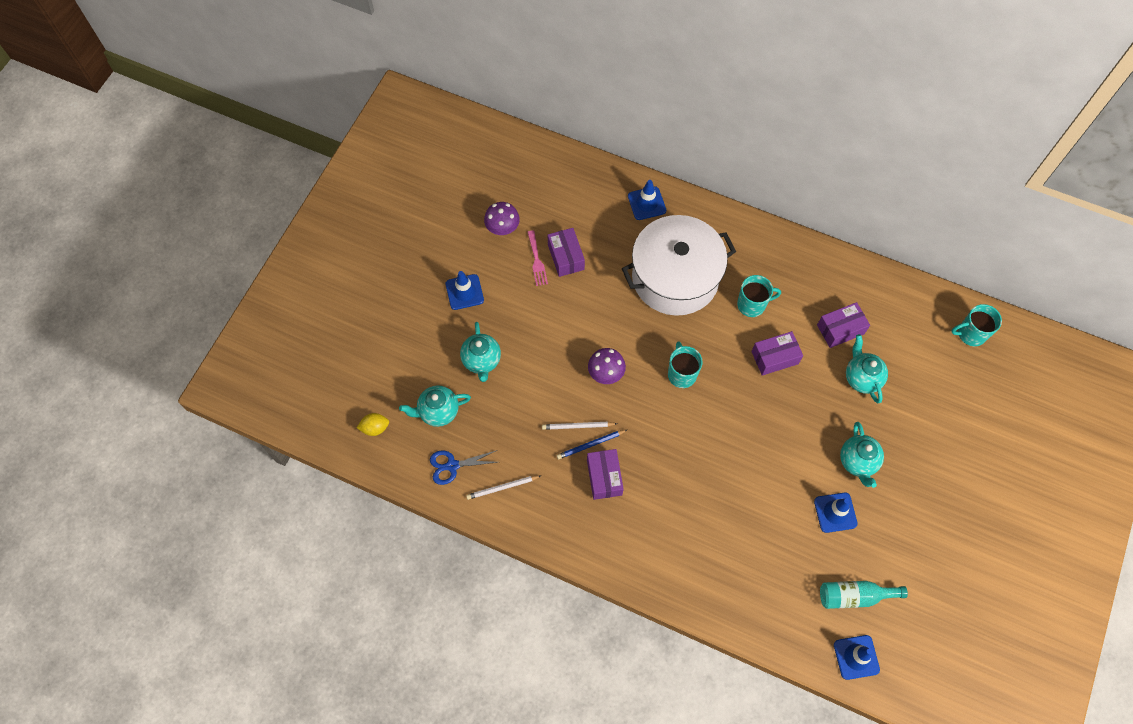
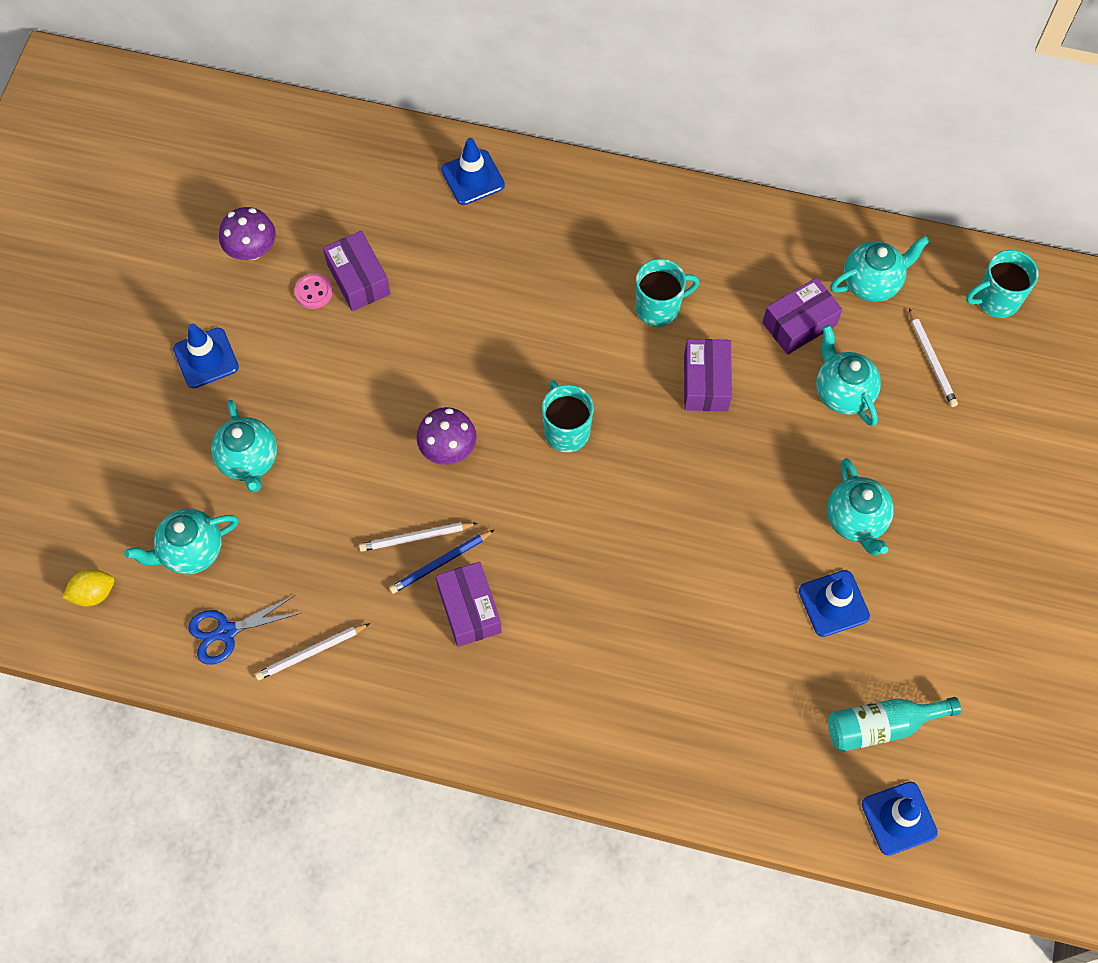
camera: 10 degrees left, 0 degrees up
(537, 261) = (313, 292): pink fork -> pink button
(675, 277) = (534, 284): white pot -> none
(774, 357) = (705, 382): purple box -> purple box turned 60 degrees counterclockwise
(891, 310) = (872, 283): none -> turquoise teapot
(922, 366) = (932, 360): none -> white pencil

